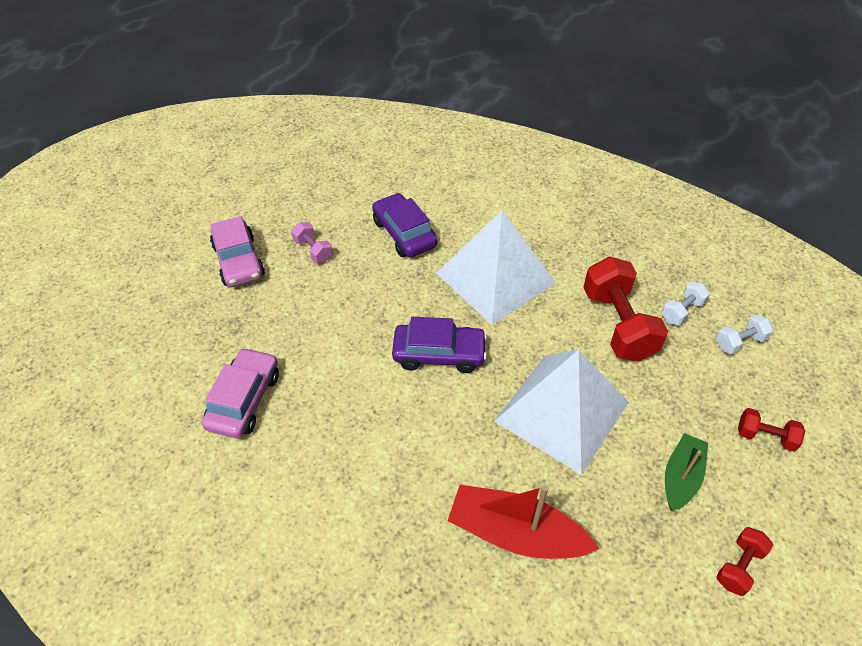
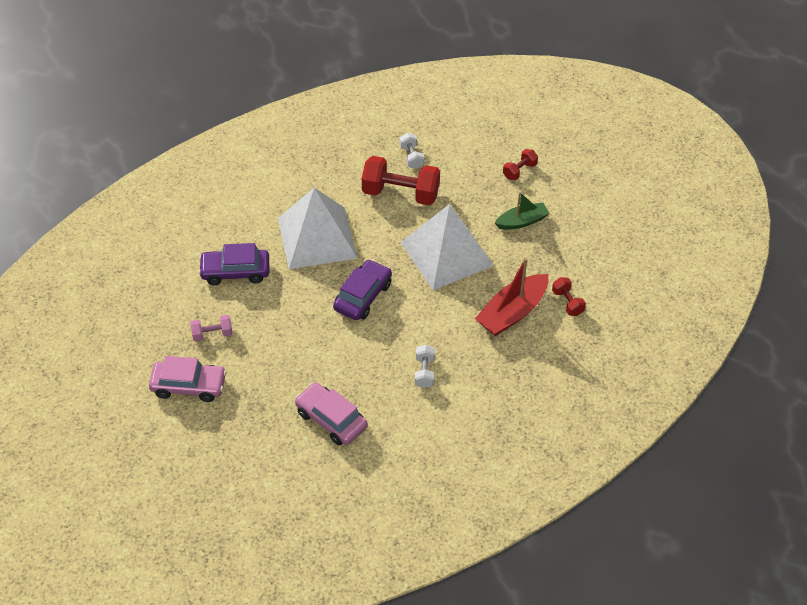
camera: 65 degrees left, 0 degrees up
(681, 477) = (522, 221): green boat -> green boat turned 105 degrees clockwise
(739, 566) = (584, 226): red dumbbell -> red dumbbell (567, 302)
(740, 342) = (452, 144): white dumbbell -> white dumbbell (424, 372)

